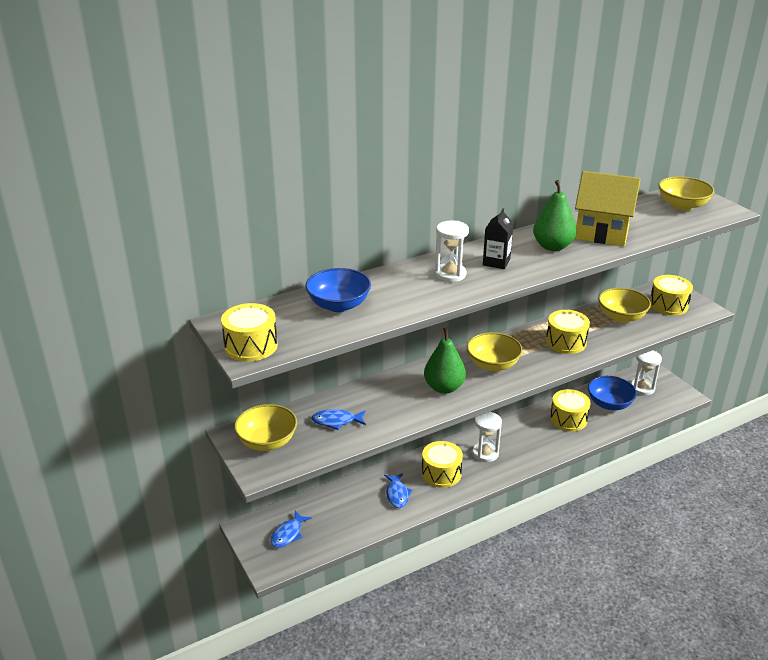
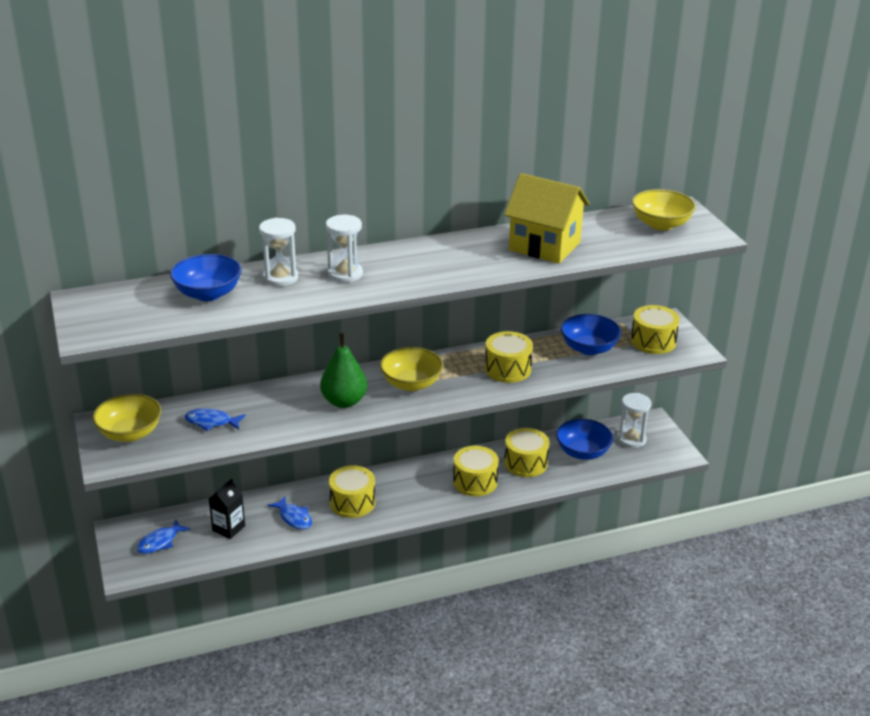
camera: 10 degrees right, 0 degrees up
(251, 346) = (96, 325): yellow drum -> yellow drum (475, 481)
(397, 494) = (294, 518): blue fish -> blue fish turned 45 degrees counterclockwise
(485, 453) = (411, 488): white hourglass -> white hourglass (280, 278)
(496, 262) = (404, 266): black carton -> black carton (228, 528)
(552, 246) = (478, 256): green pear -> none
(621, 317) = (589, 348): yellow bowl -> blue bowl

